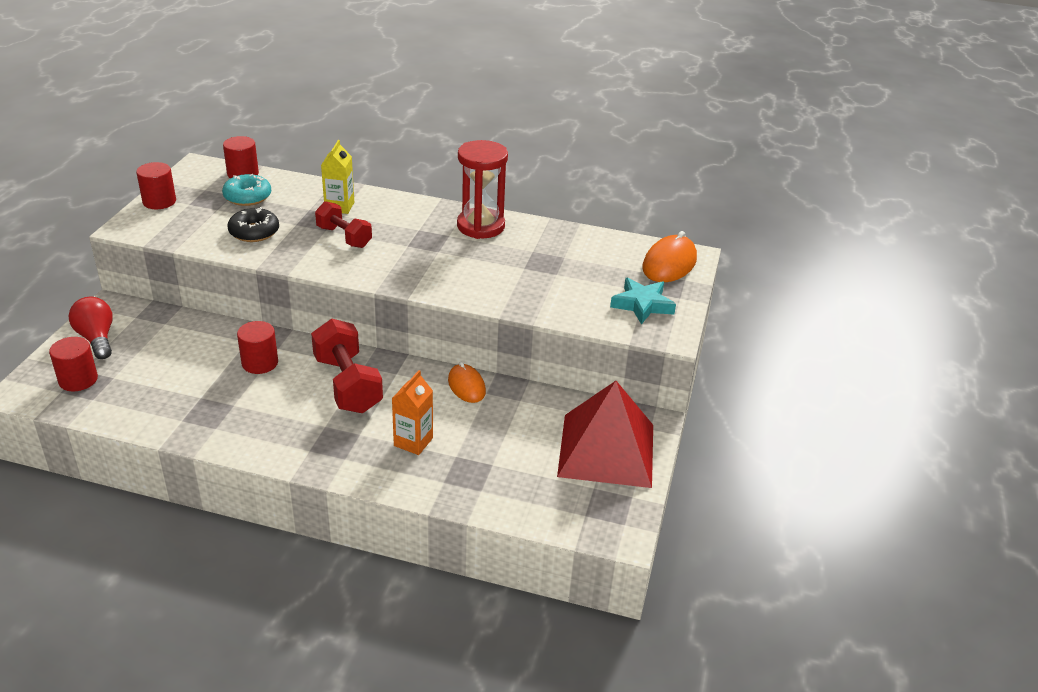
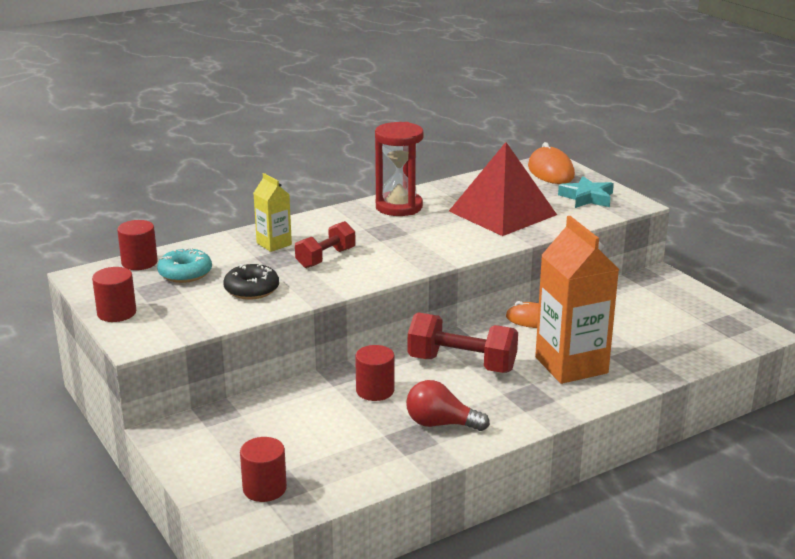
camera: 45 degrees left, 10 degrees down
(97, 338) = (210, 457): red light bulb -> red light bulb (441, 424)
(344, 237) = (326, 258): red dumbbell -> red dumbbell turned 45 degrees counterclockwise
(413, 442) = (571, 365): orange carton -> orange carton, size x1.96
(606, 450) = (671, 302): red pyramid -> red pyramid (502, 213)

